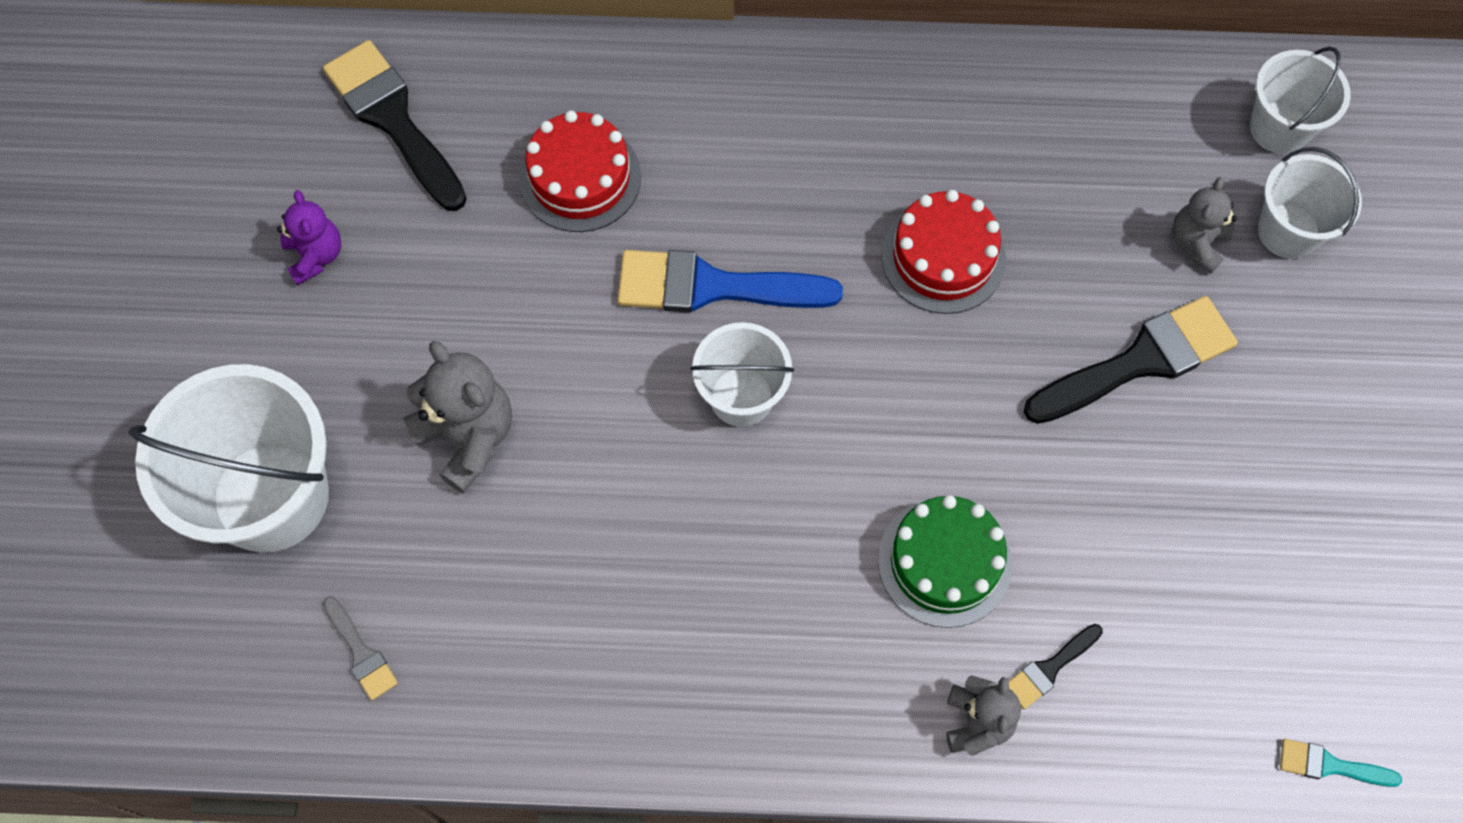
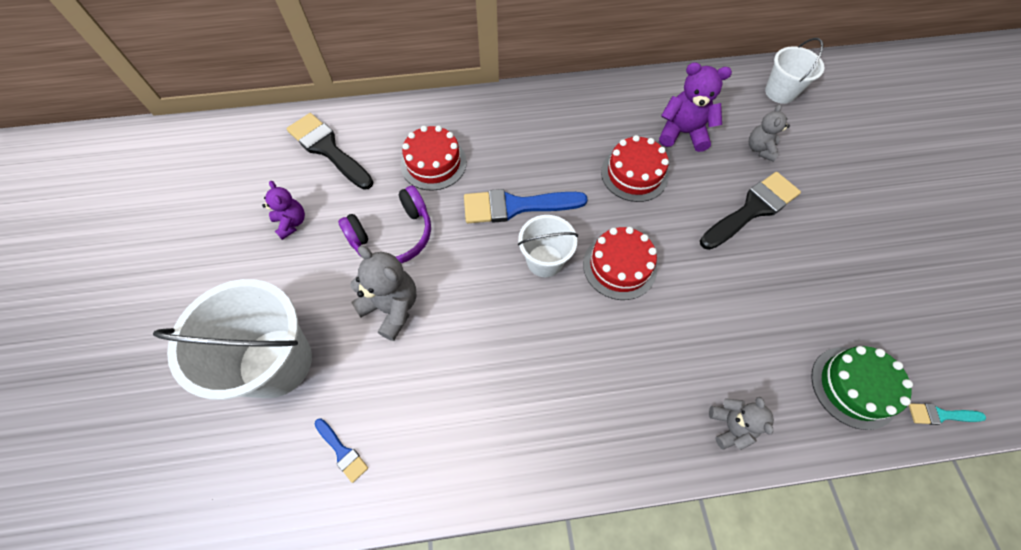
camera: 10 degrees left, 5 degrees down
(361, 653) = (342, 451): grey brush -> blue brush
(488, 309) = (393, 236): none -> purple headphones
(869, 427) = (619, 266): none -> red cake
(944, 562) = (682, 333): green cake -> green cake (854, 387)
(1049, 668) = (761, 385): black brush -> none
(1059, 187) = (682, 133): none -> purple teddy bear
(1288, 231) = (803, 137): white bucket -> none

